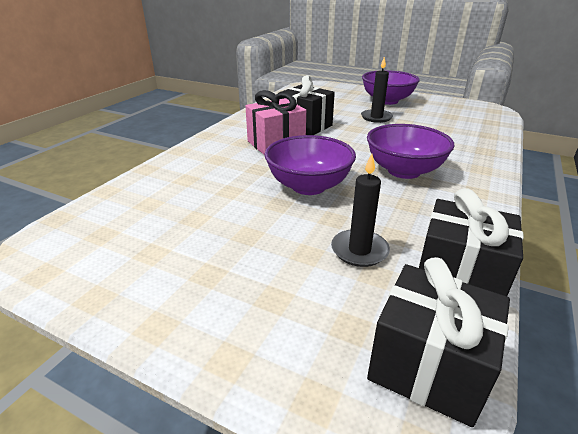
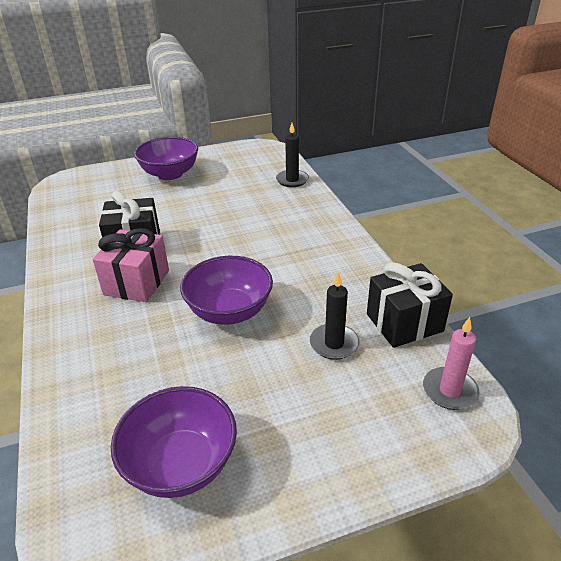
camera: 45 degrees left, 5 degrees up
(376, 117) = (186, 201): black candle -> black candle (292, 180)
(404, 171) = (278, 252): purple bowl -> purple bowl (181, 464)
(428, 366) = (449, 391): black gift -> pink candle

